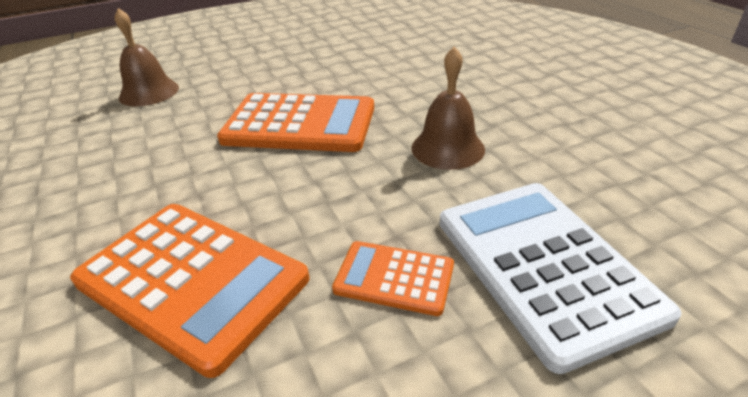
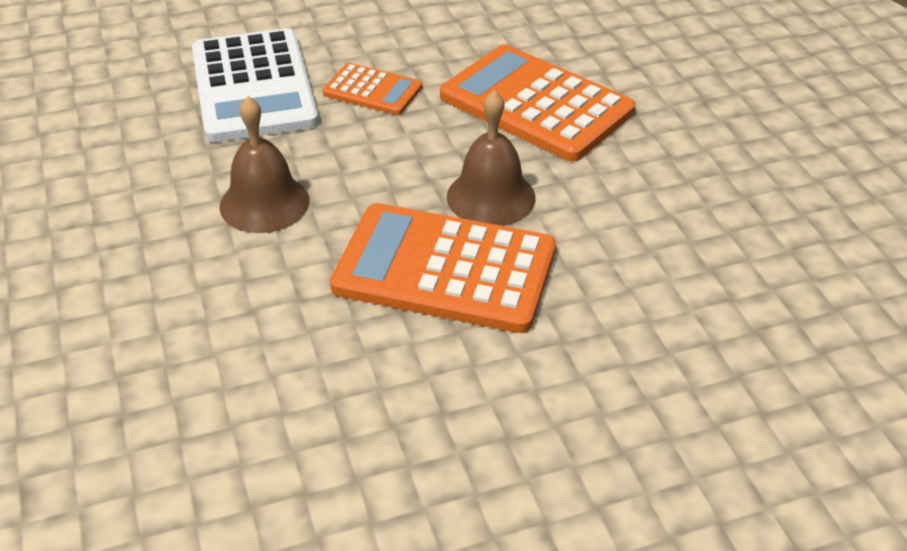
camera: 175 degrees left, 5 degrees up
(149, 92) = (723, 389): brown bell -> brown bell (491, 197)

